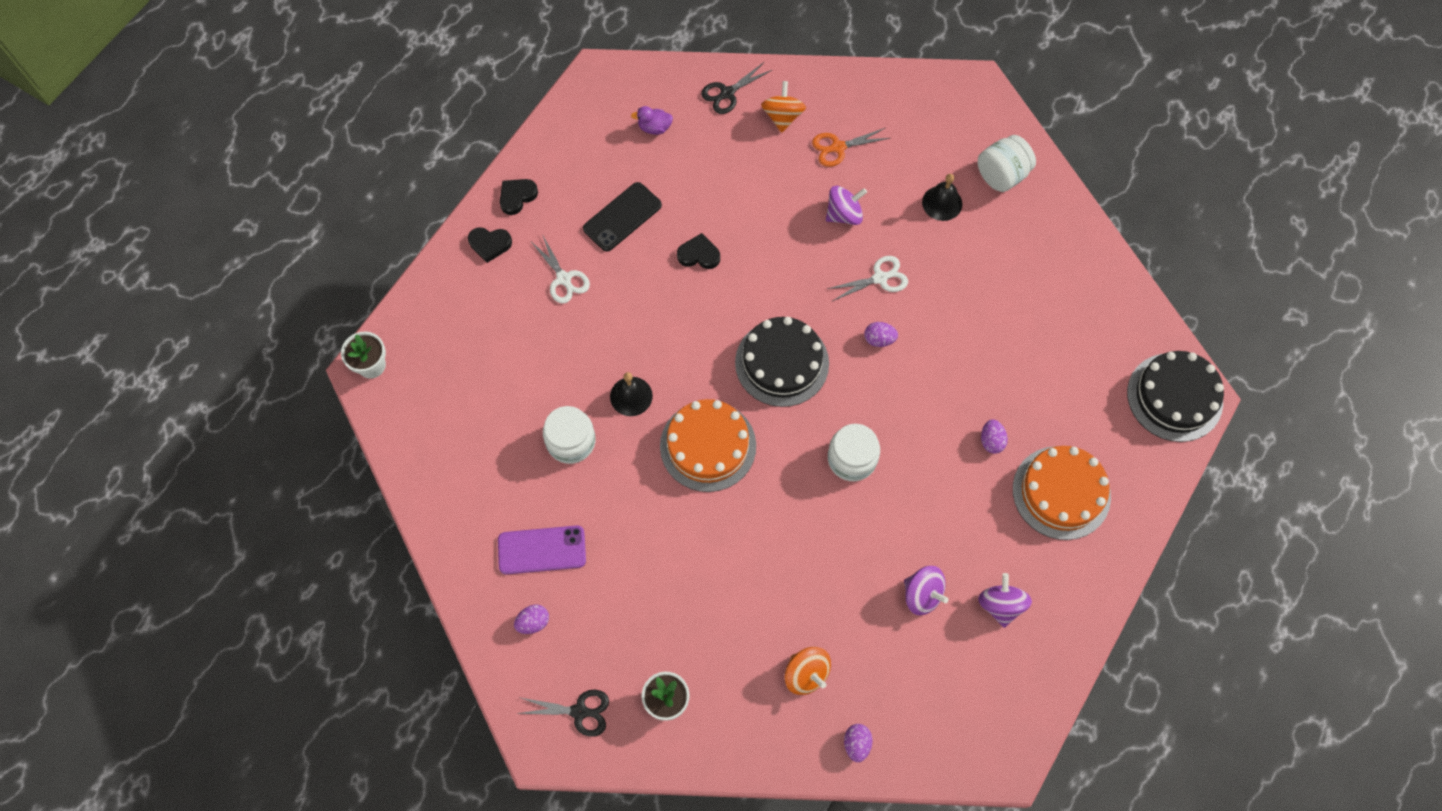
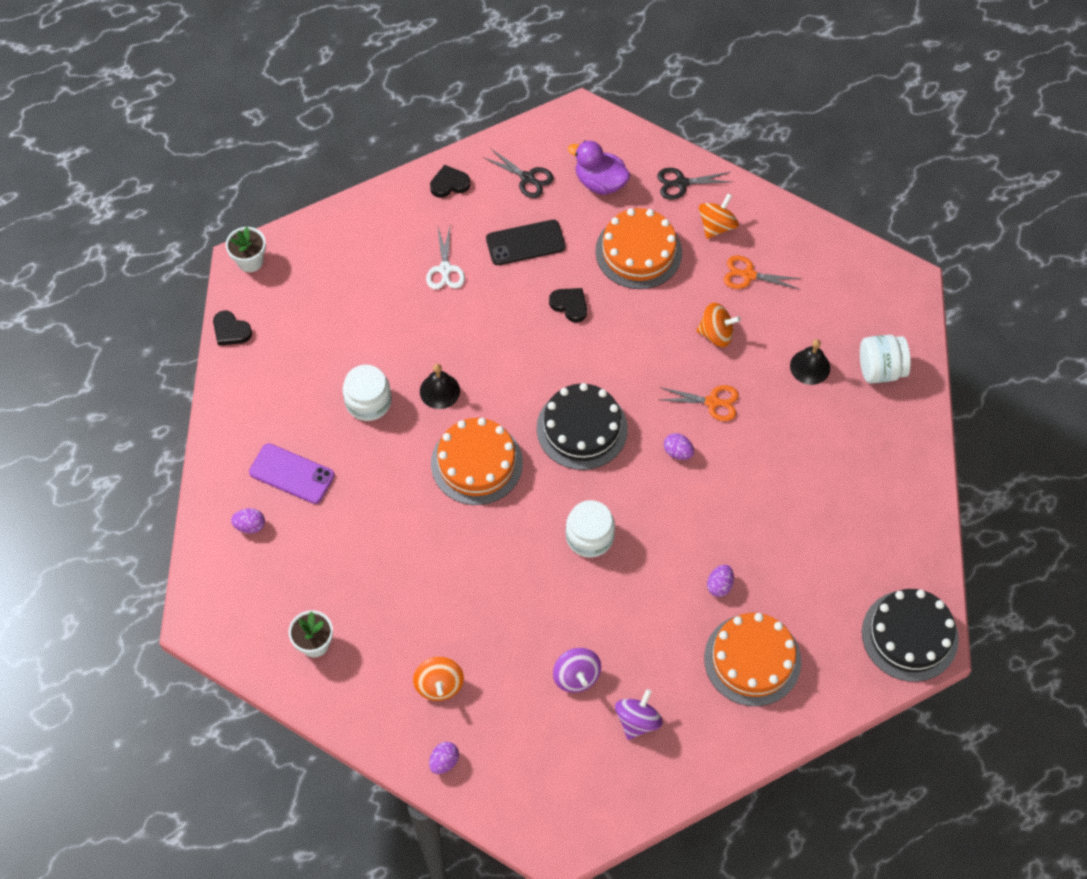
camera: 30 degrees right, 5 degrees down
(490, 244) = (403, 212): black heart -> black heart (231, 331)
(579, 711) = (242, 613): black scissors -> black scissors (527, 178)
(654, 128) = (600, 182): purple duck -> purple duck, size x1.69
(729, 174) = (638, 252): none -> orange cake
(844, 214) = (716, 334): purple spinning top -> orange spinning top
(880, 278) = (712, 402): white scissors -> orange scissors

